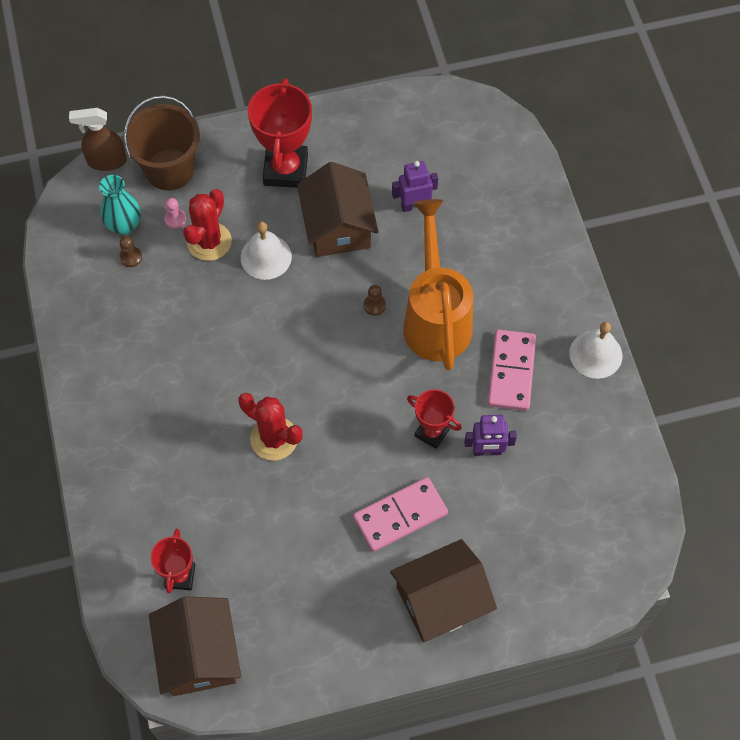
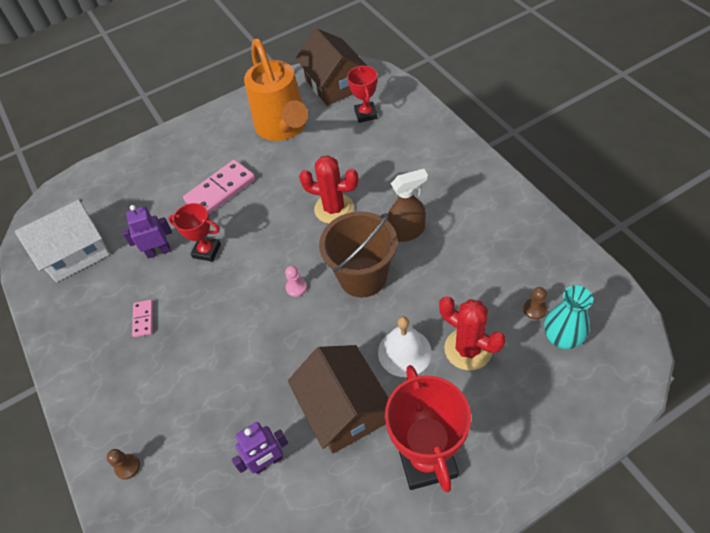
camera: 170 degrees right, 10 degrees down
(106, 161) = (628, 403): brown spray bottle -> brown spray bottle (407, 232)
(169, 169) = (554, 416): brown bucket -> brown bucket (363, 277)
(175, 219) = (515, 361): pink pawn -> pink pawn (296, 287)
(209, 241) = (468, 349): red cactus -> red cactus turned 60 degrees counterclockwise
(374, 305) = (282, 339): brown pawn -> brown pawn (127, 467)
(435, 317) = (221, 346): orange watering can -> orange watering can (284, 128)
(441, 600) = (181, 153): brown house -> none
(511, 371) = (143, 319): pink domino -> pink domino, size x0.50
(587, 486) = (75, 252): none -> white house
(595, 354) = (64, 359): white bell -> none

